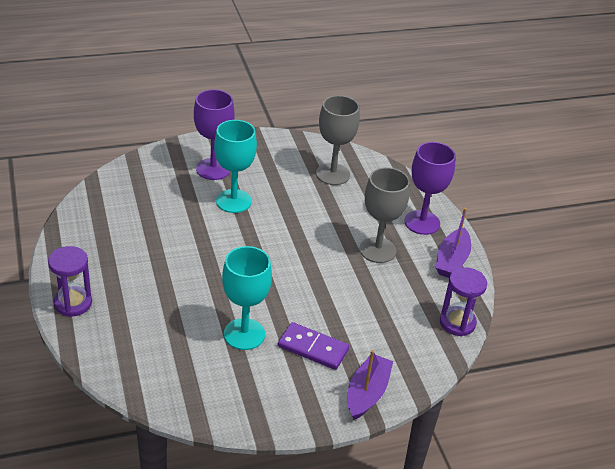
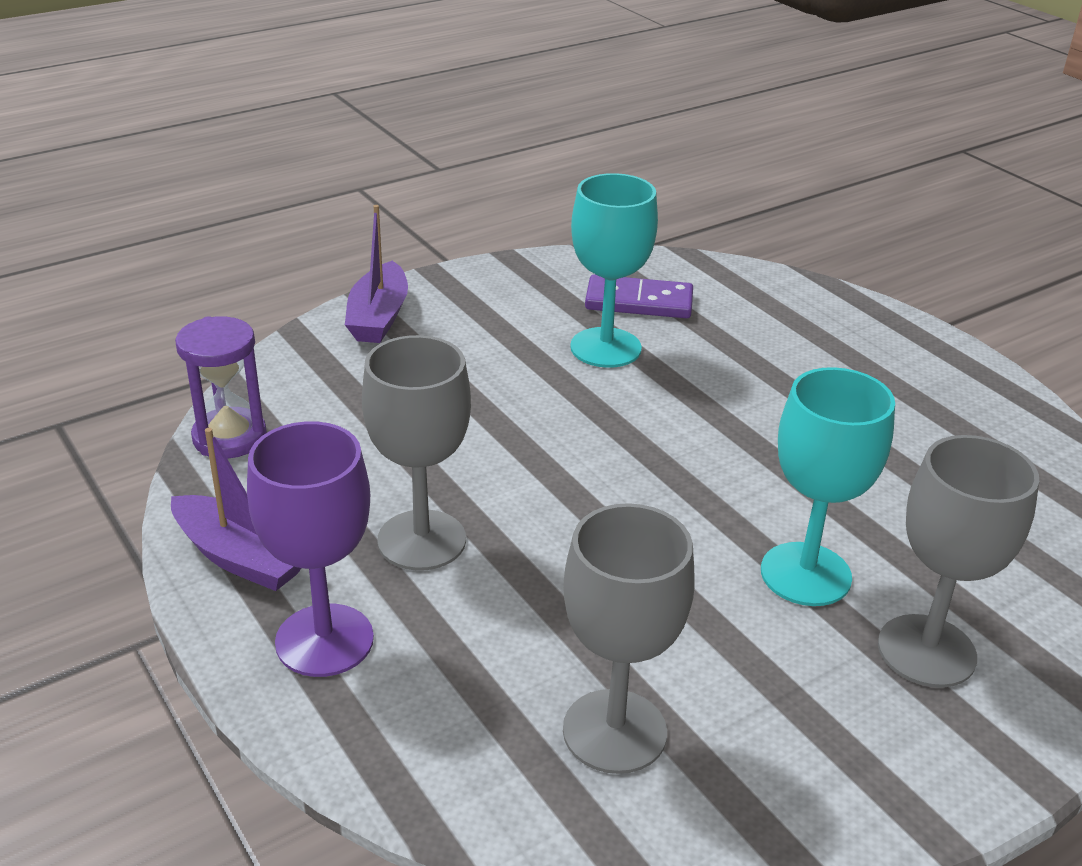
camera: 165 degrees right, 5 degrees down
(73, 303) = (896, 333): purple hourglass -> none
(213, 169) = (926, 651): purple goblet -> grey goblet
(313, 348) = (485, 352): purple domino -> purple domino (639, 302)
(452, 260) = (241, 558): purple boat -> purple boat turned 120 degrees clockwise

